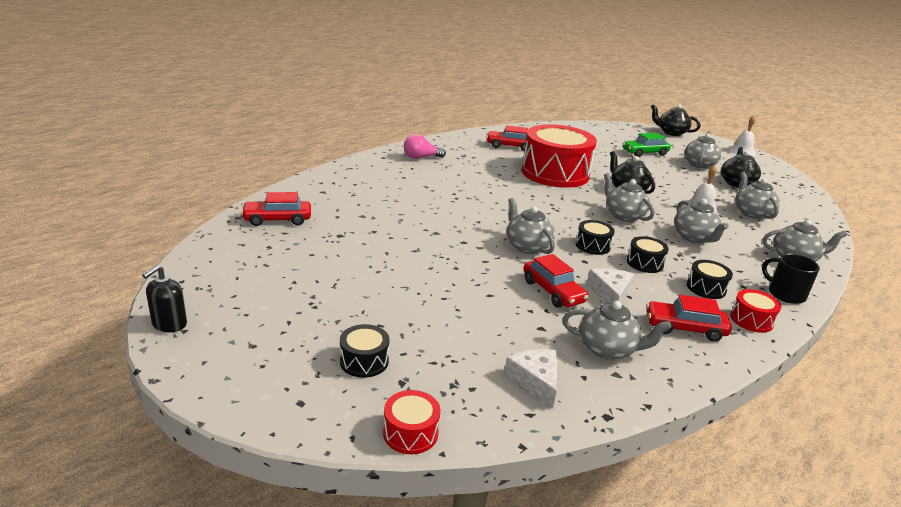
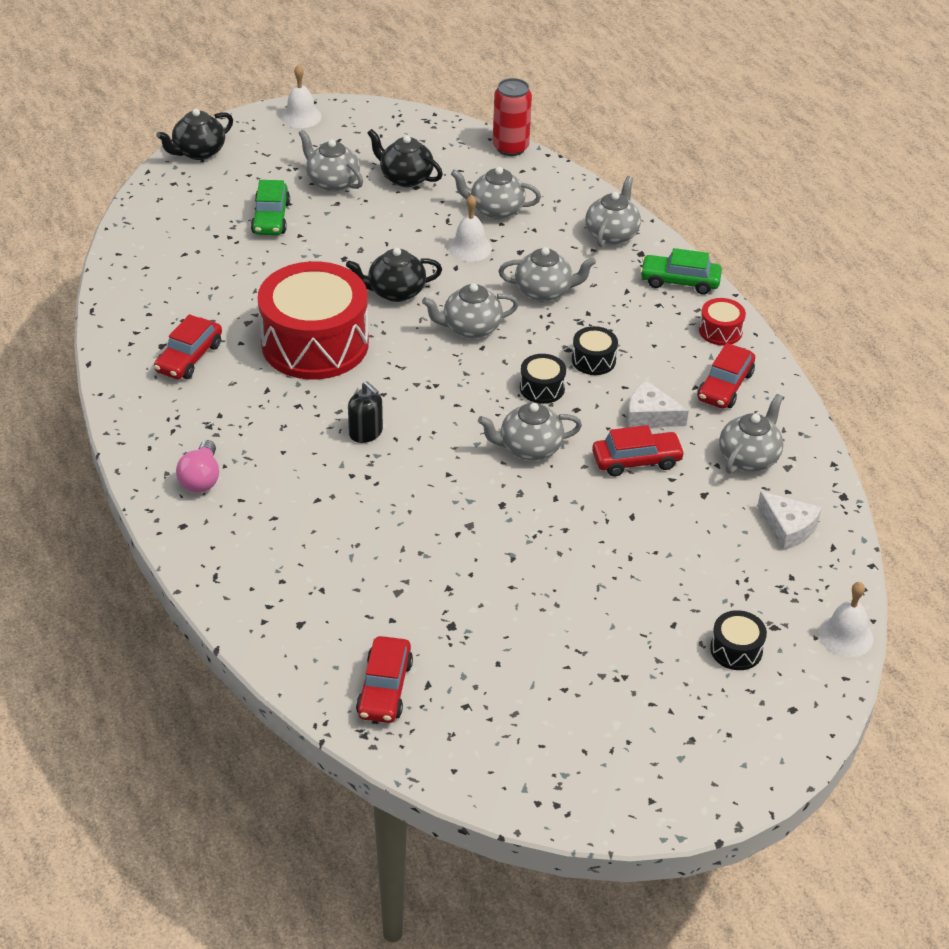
camera: 70 degrees left, 15 degrees up
(169, 324) = (635, 814): black soap dispenser -> black soap dispenser (366, 433)
(410, 433) = (845, 636): red drum -> white bell
(535, 381) = (788, 528): white cheese -> white cheese turned 135 degrees counterclockwise
(706, 288) = (656, 335): black drum -> none
(785, 294) = (679, 281): black mug -> green car
(823, 212) = (510, 147): none -> red can

